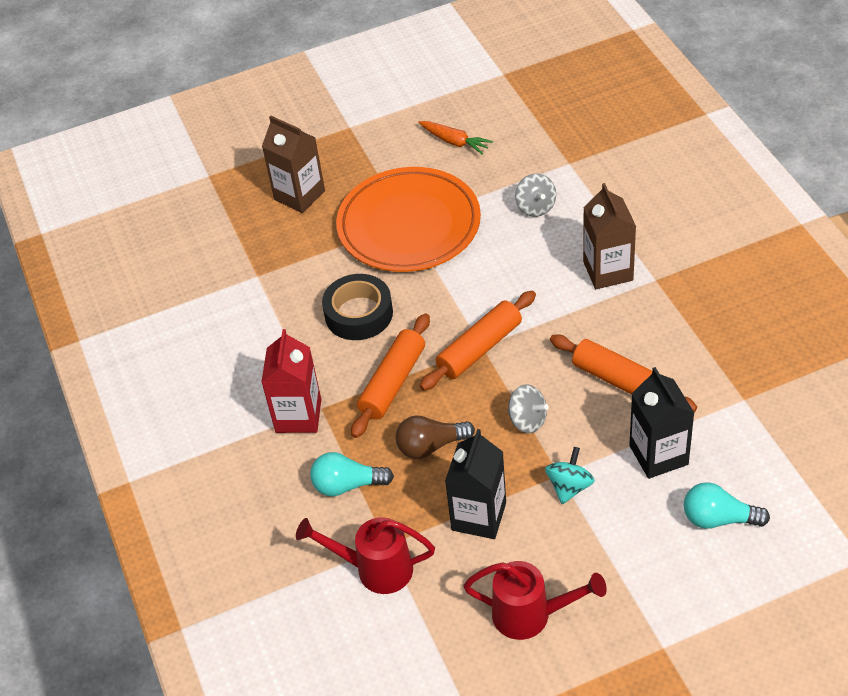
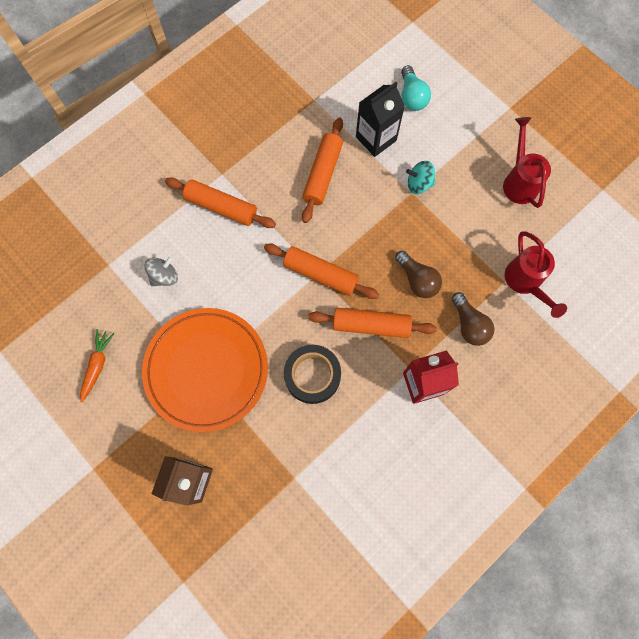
camera: 115 degrees left, 25 degrees up
(347, 485) = (469, 325): turquoise light bulb -> brown light bulb
(479, 516) = (461, 231): black carton -> none
(527, 420) = (374, 224): grey spinning top -> none
(608, 271) = (221, 207): brown carton -> orange rolling pin

